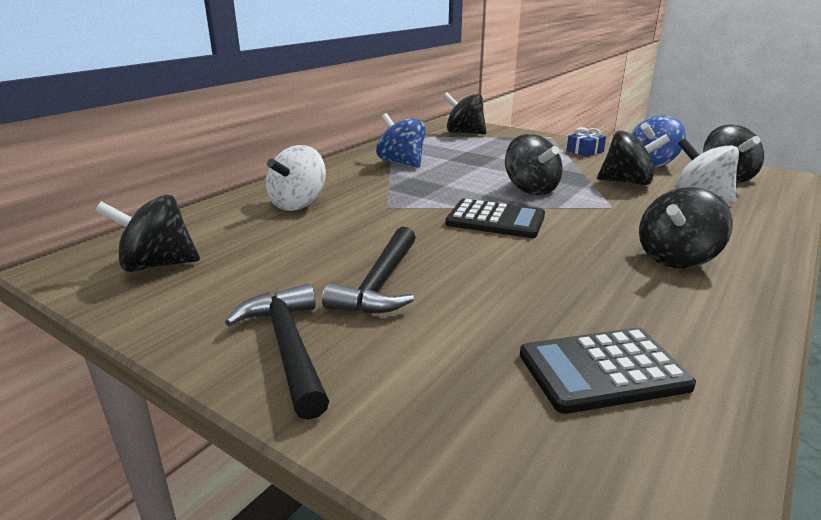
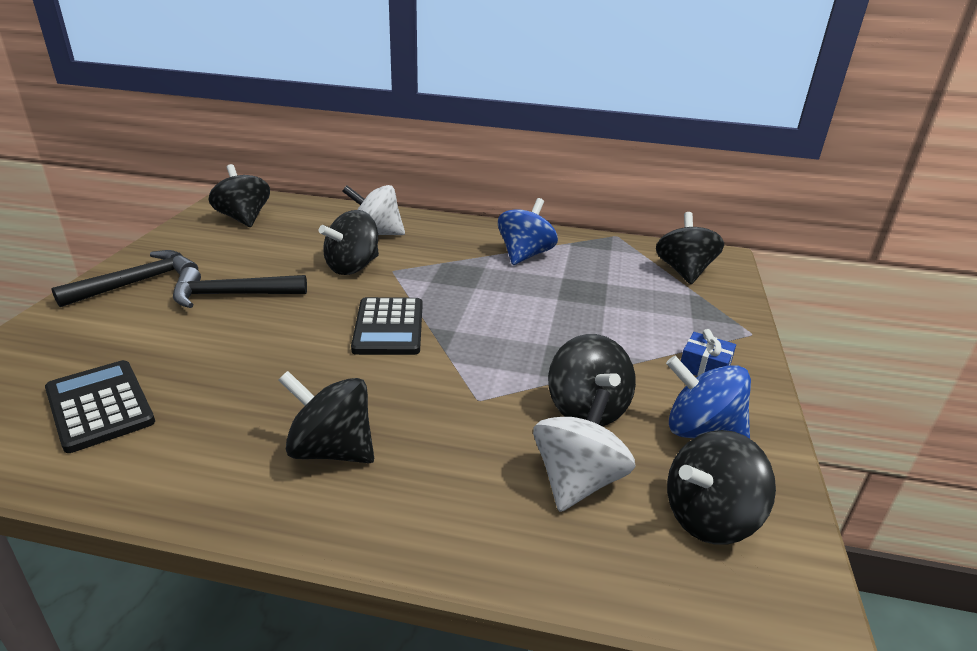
camera: 65 degrees right, 5 degrees up
(530, 189) = (498, 338): black spinning top -> black spinning top (352, 267)

